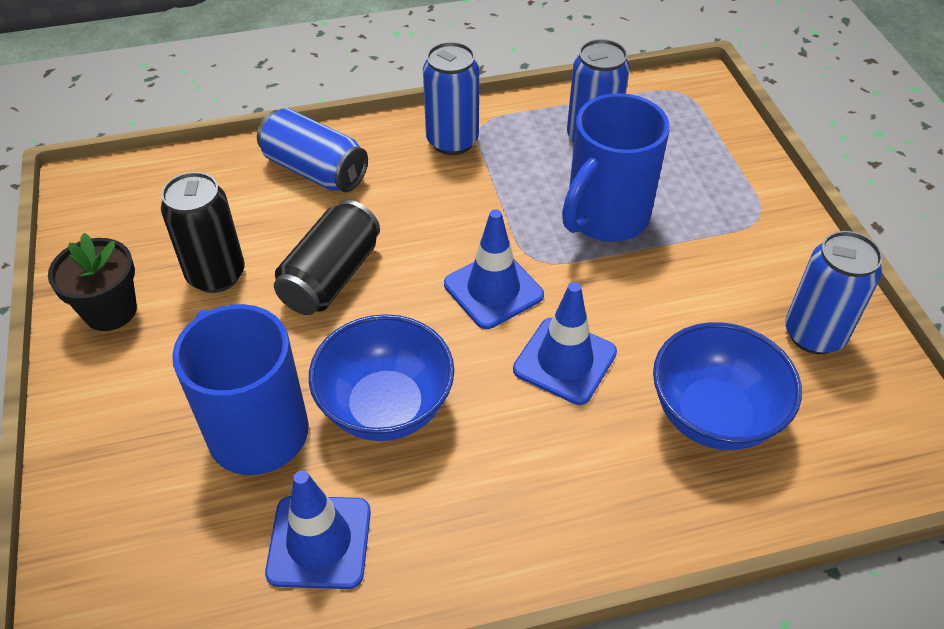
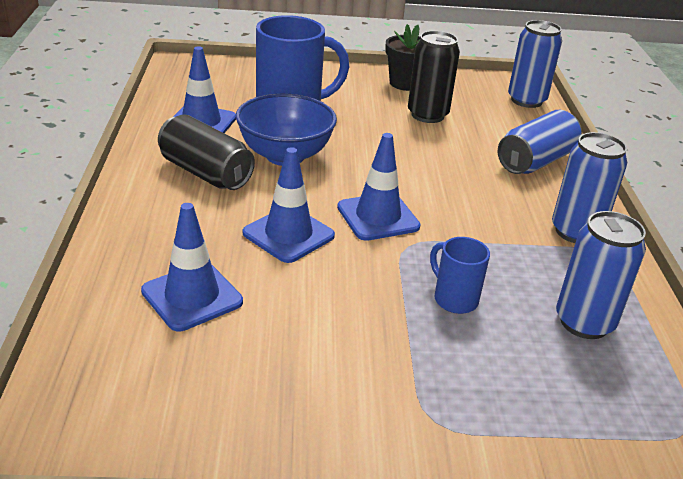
camera: 100 degrees right, 15 degrees down
(331, 277) = (413, 153): black can -> black can (205, 173)
(605, 218) = (454, 299): blue mug -> blue mug, size x0.51
(713, 415) = (192, 296): blue bowl -> blue traffic cone
(814, 334) = (246, 399): blue can -> blue can (526, 100)

